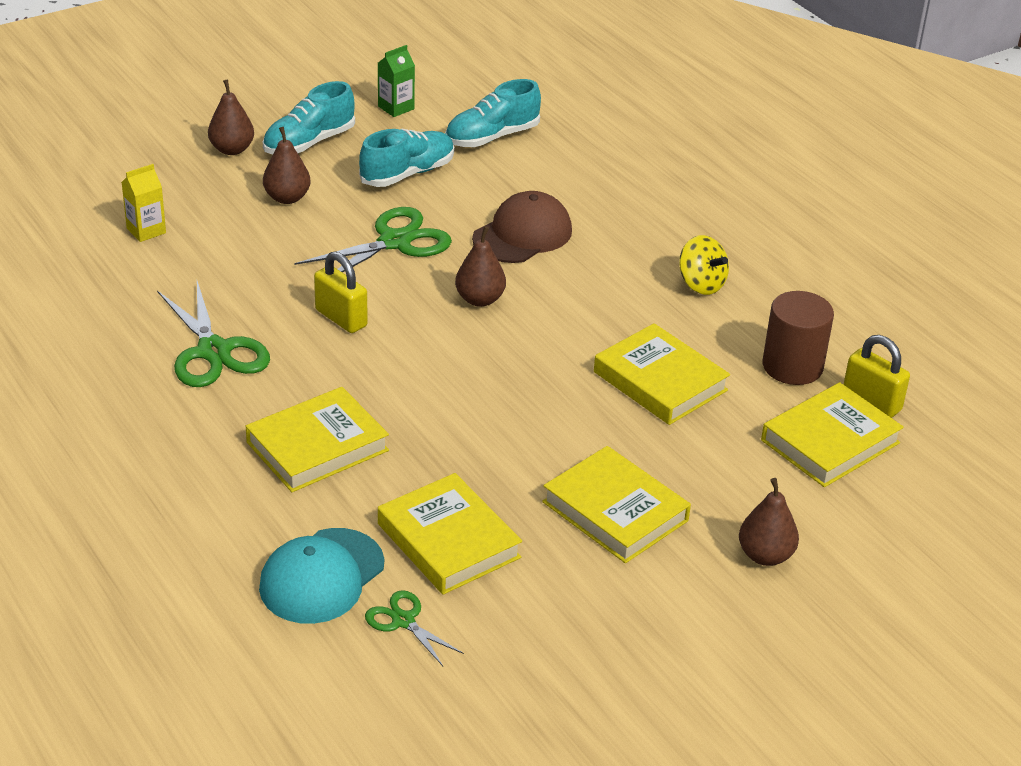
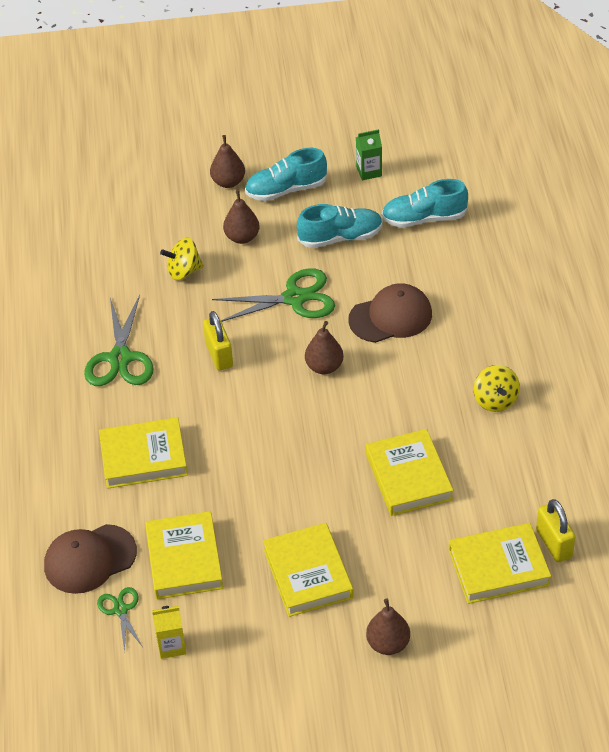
camera: 30 degrees right, 10 degrees up
(146, 230) = (131, 241): yellow carton -> yellow carton (171, 646)
(236, 246) = (184, 271): none -> yellow spinning top
(322, 576) = (90, 559): turquoise cap -> brown cap
(792, 366) = (515, 494): brown cylinder -> none

